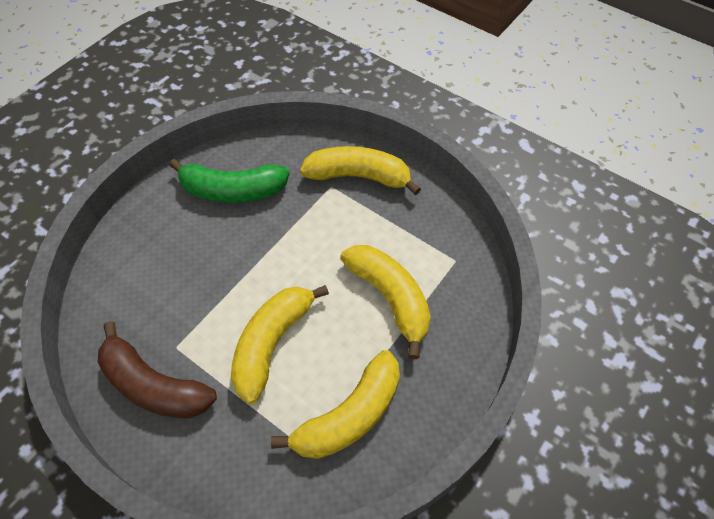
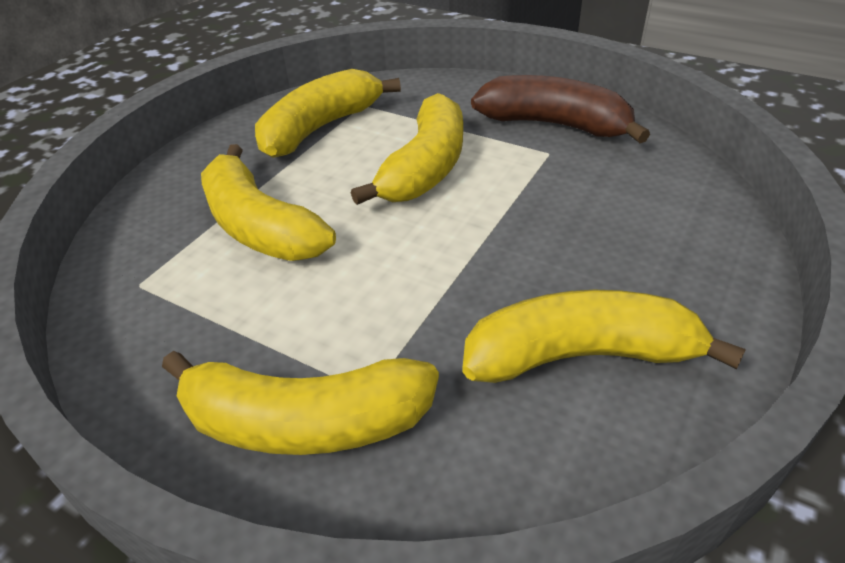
camera: 175 degrees right, 15 degrees down
(232, 190) = (581, 355): green banana -> yellow banana

